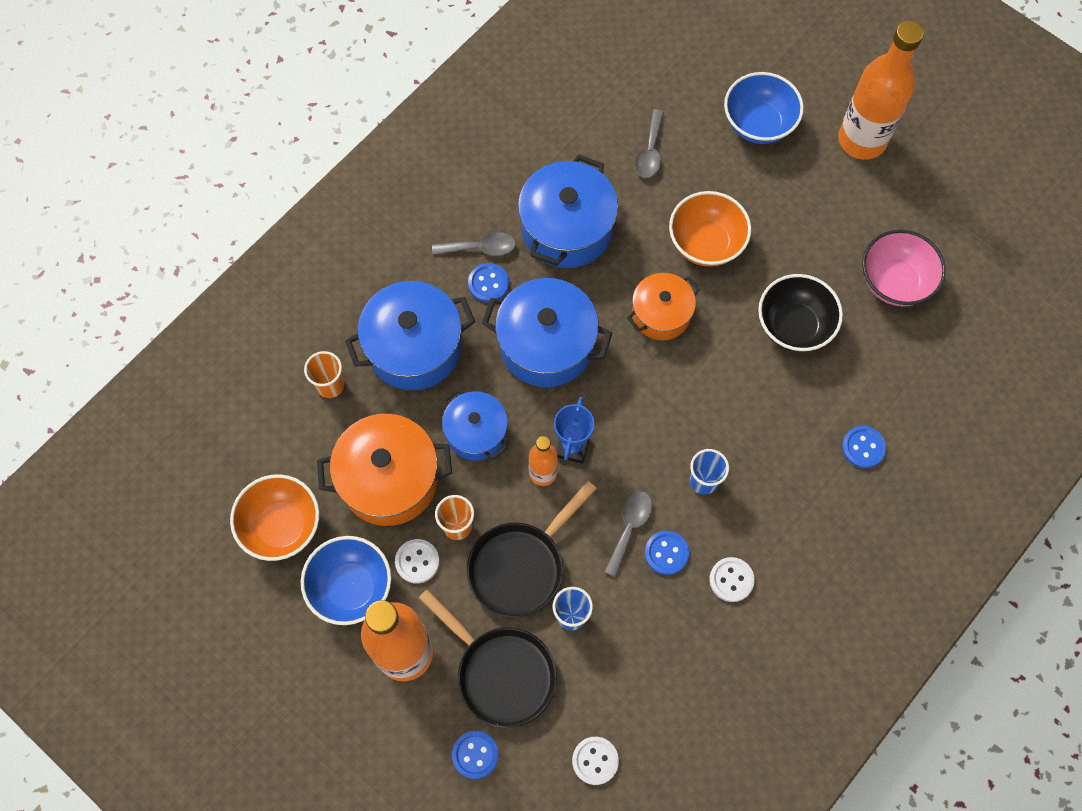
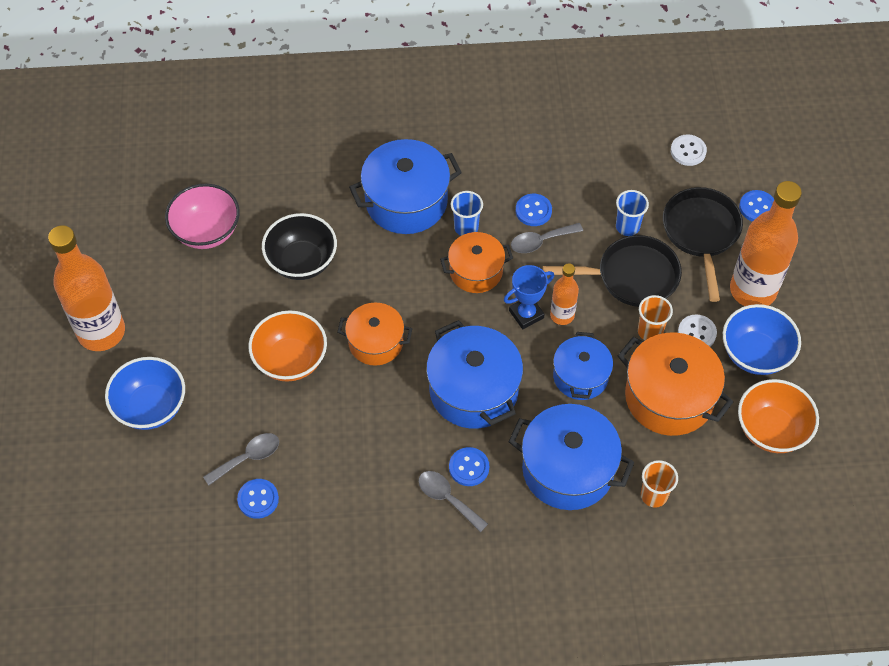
camera: 135 degrees left, 10 degrees down
(567, 228) = (371, 456): blue pot -> blue pot (406, 201)
(652, 447) = (476, 271): none -> orange pot
(731, 580) = (511, 168): white button -> none
(863, 447) = (349, 165): blue button -> blue button (258, 499)

